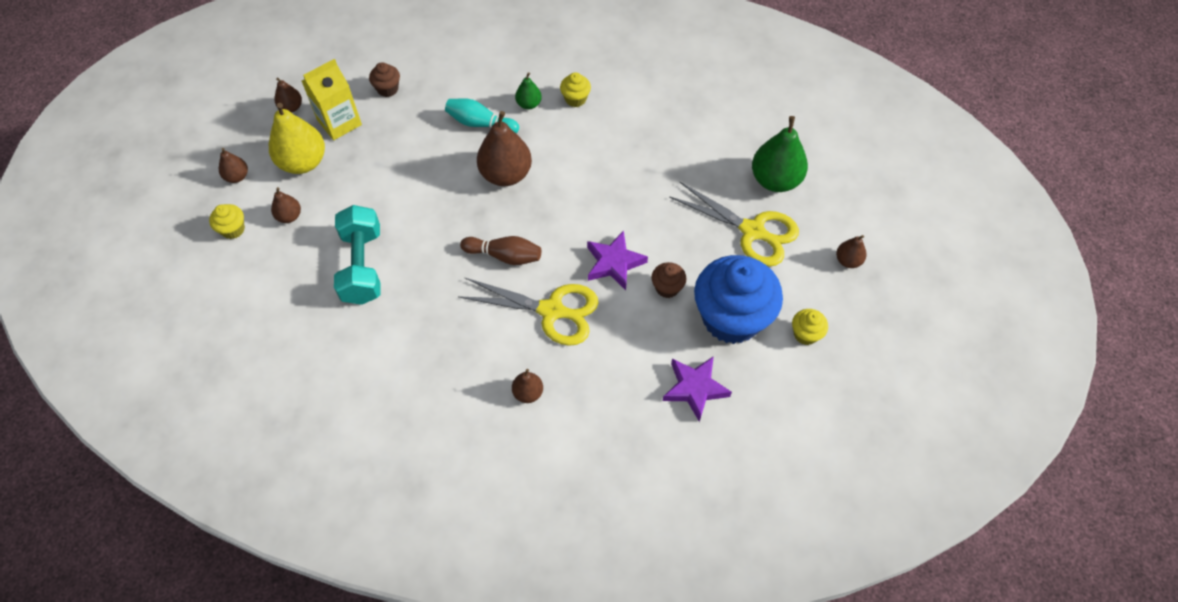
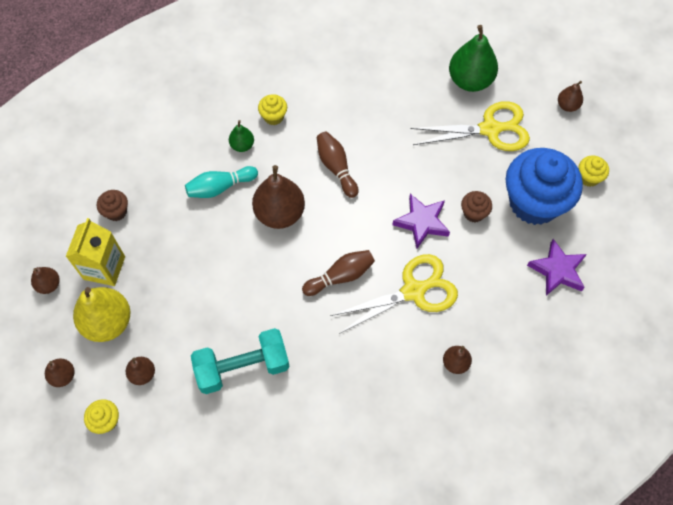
camera: 40 degrees left, 5 degrees up
(362, 266) = (242, 367): turquoise dumbbell -> turquoise dumbbell turned 60 degrees counterclockwise
(586, 171) = (336, 168): none -> brown bowling pin

